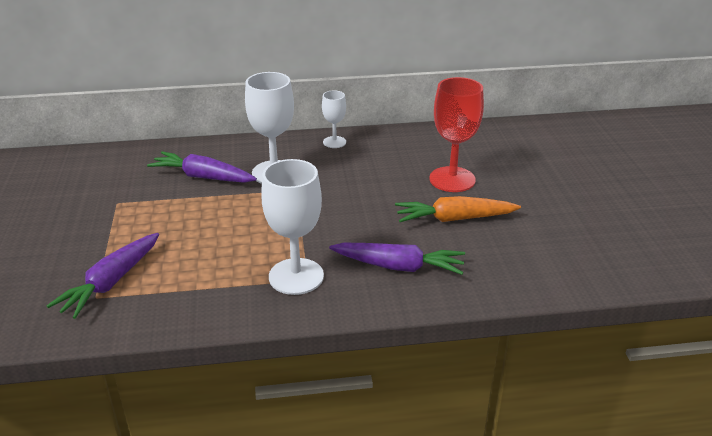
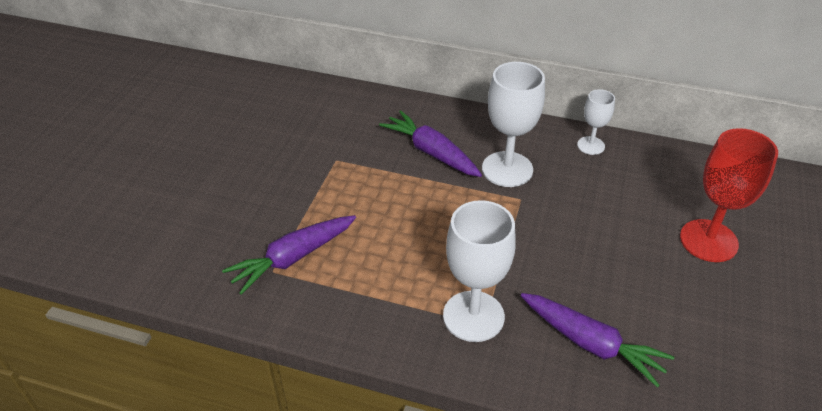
camera: 25 degrees right, 10 degrees up
(455, 219) = (687, 299): orange carrot -> none

